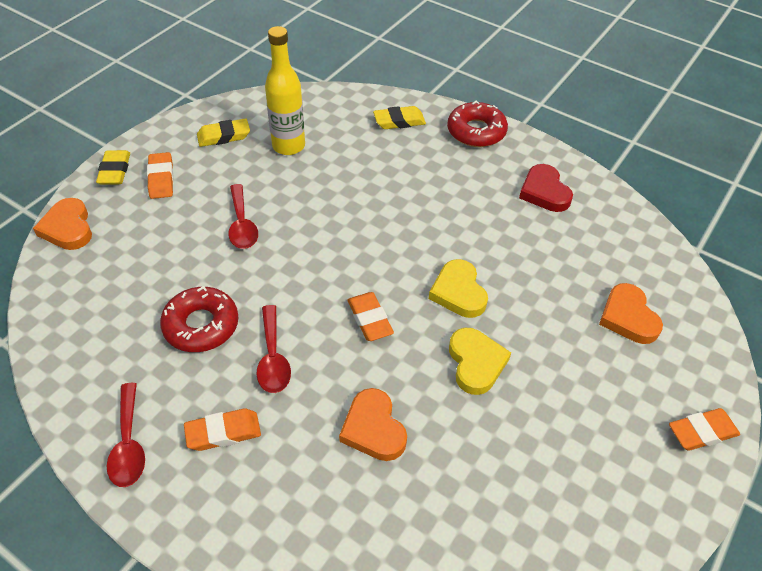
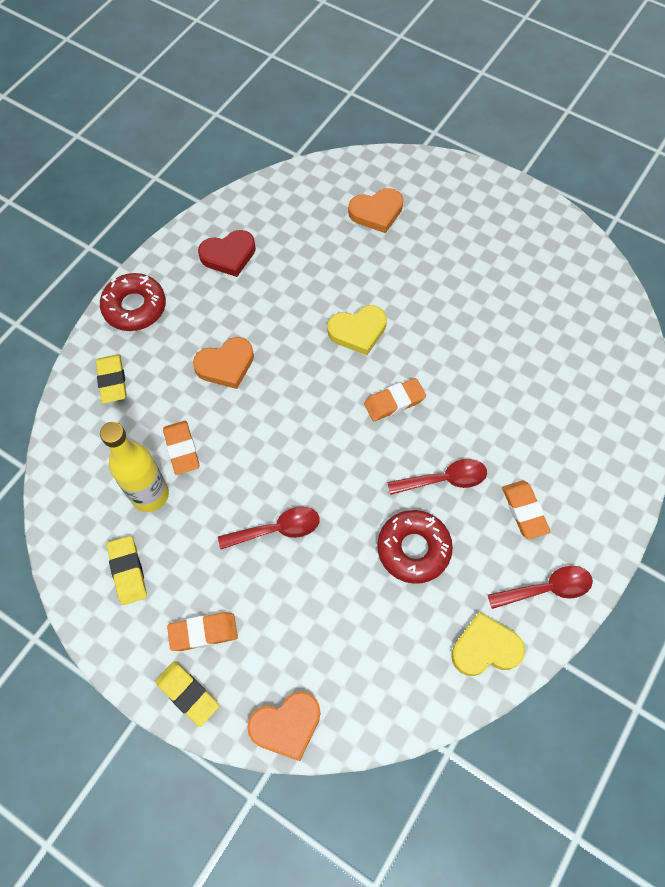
camera: 90 degrees left, 15 degrees up
(115, 171) = (188, 694): yellow eraser -> yellow eraser turned 45 degrees clockwise
(373, 428) = (504, 396): orange heart -> orange heart (226, 365)
(476, 363) = (433, 321): yellow heart -> yellow heart (485, 648)
(702, 432) = (477, 185): orange eraser -> orange eraser (182, 449)

